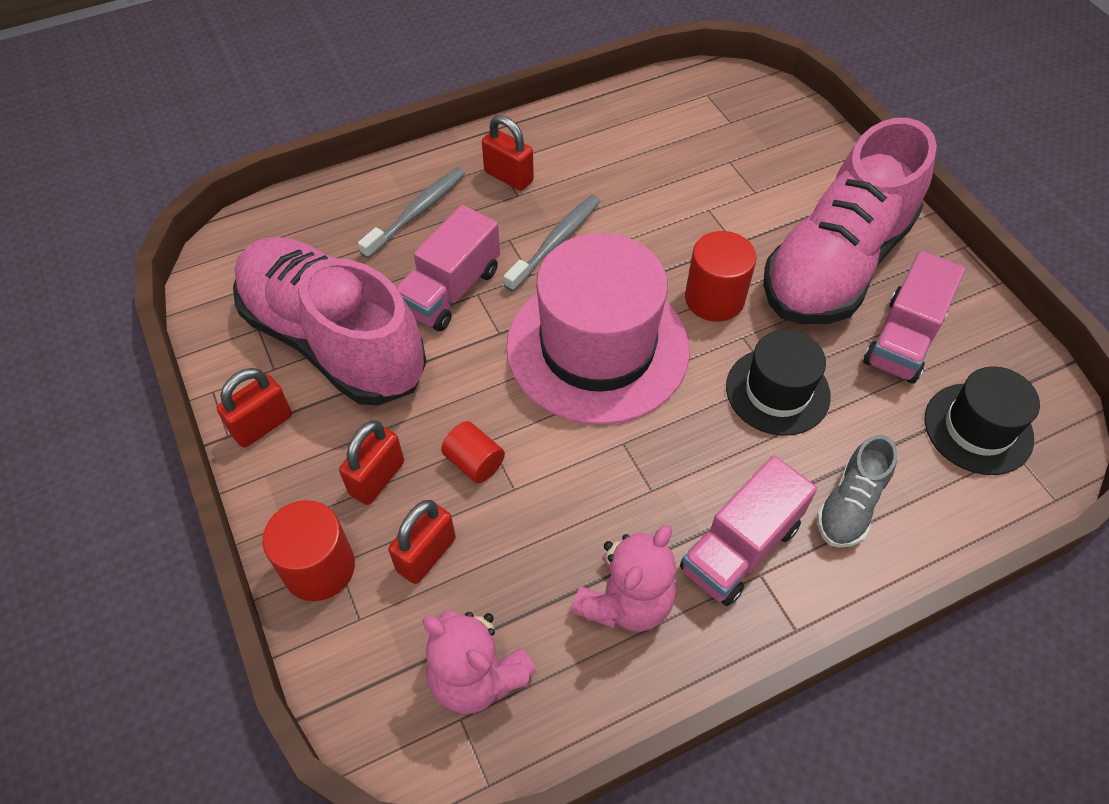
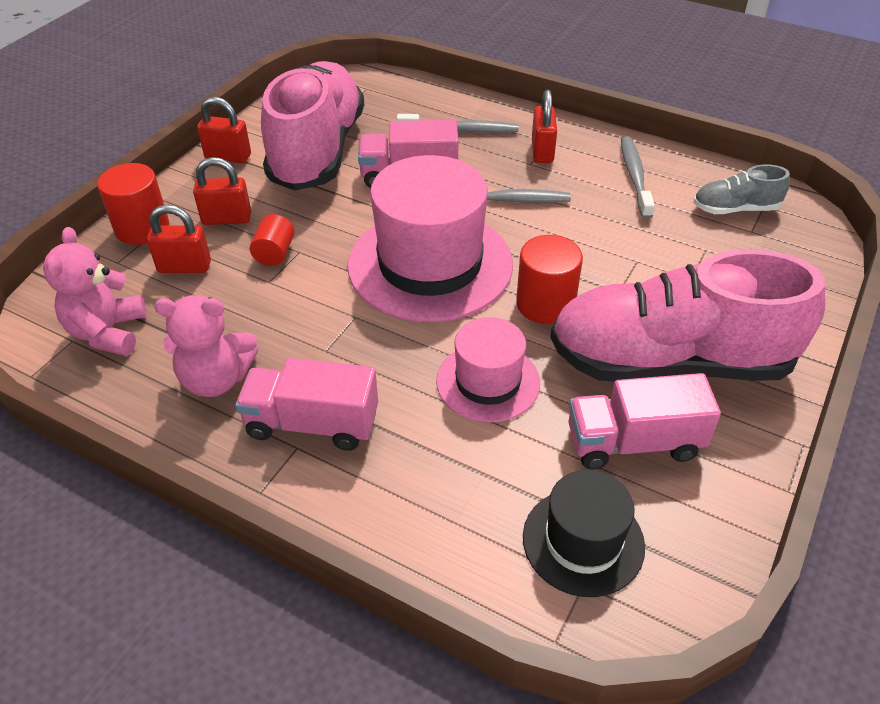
camera: 55 degrees right, 10 degrees down
(602, 142) = (634, 177): none -> grey toothbrush
(777, 391) = (488, 382): black hat -> pink hat
(850, 505) = (411, 478): grey shoe -> grey shoe (735, 209)

